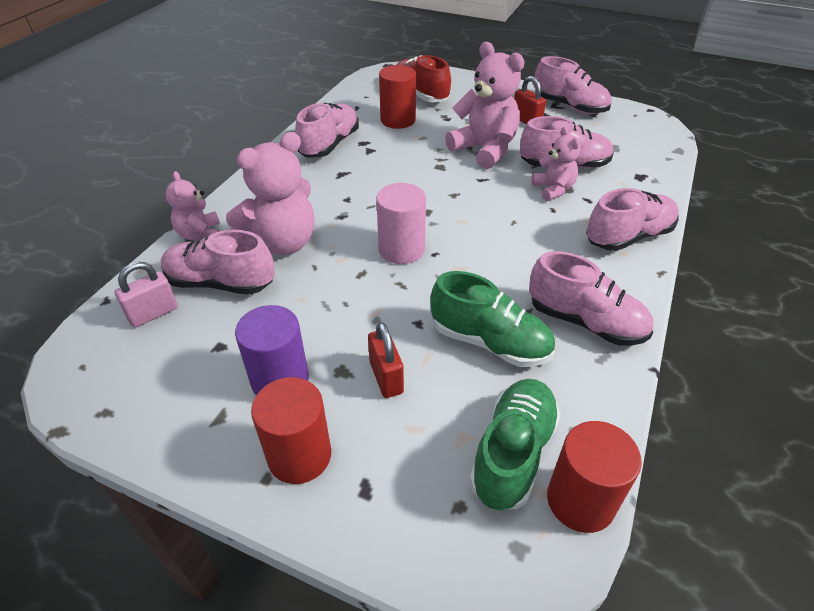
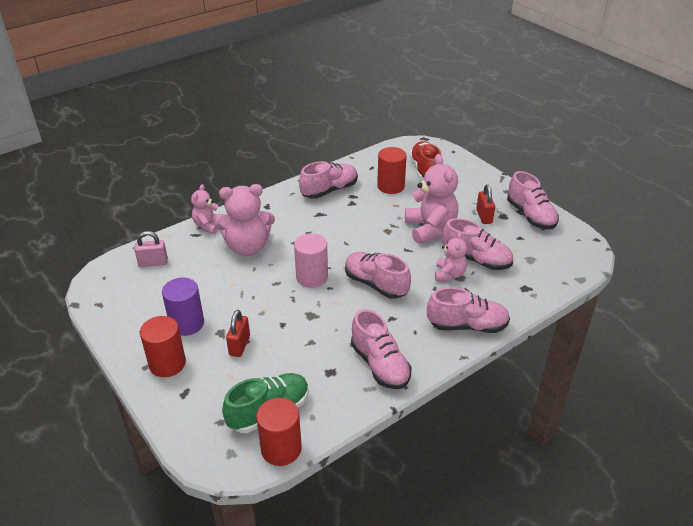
camera: 30 degrees right, 5 degrees down
(220, 283) = (197, 259): pink shoe -> pink shoe (376, 284)
(490, 342) = (312, 352): green shoe -> none

